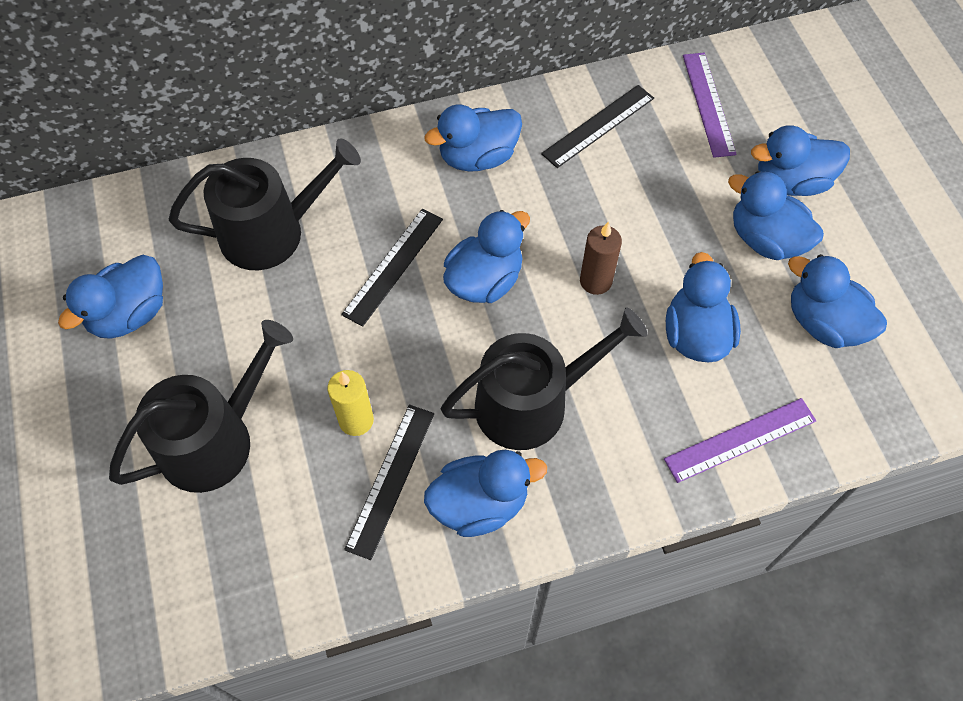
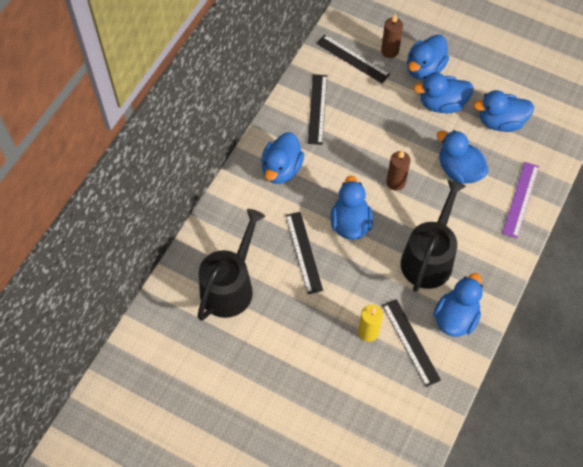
camera: 45 degrees left, 0 degrees up
(130, 314) = (211, 383): blue duck -> none
(215, 439) = (319, 397): black watering can -> none
(708, 104) = (353, 59): purple ruler -> black ruler
(767, 129) = (389, 51): none -> brown candle

